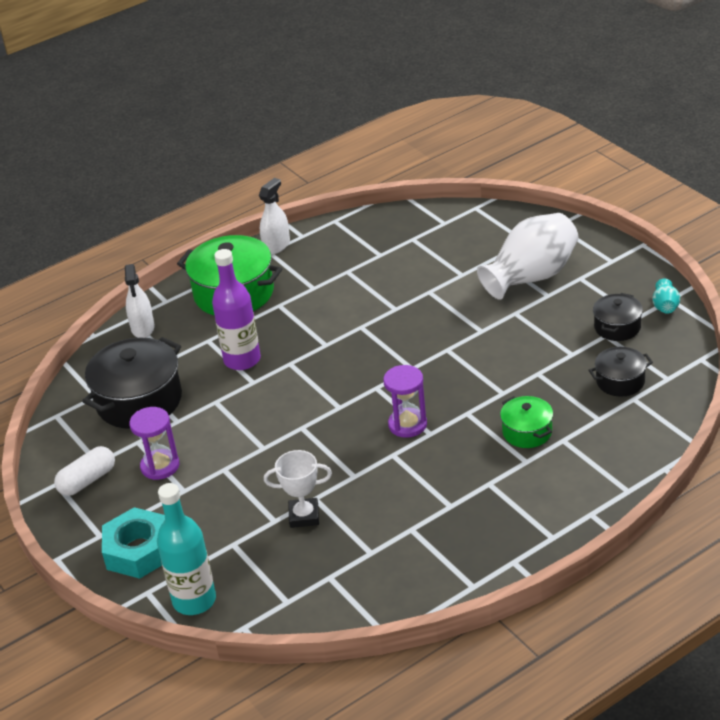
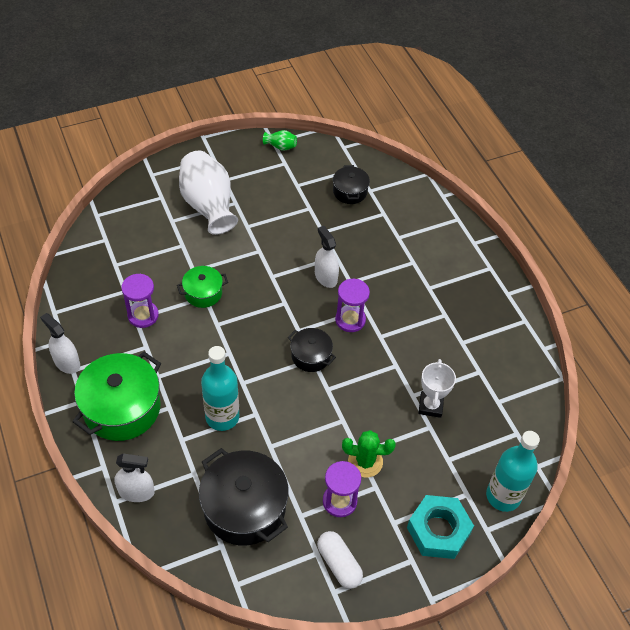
camera: 85 degrees left, 15 degrees up
(213, 476) = (365, 462): none -> green cactus
(242, 360) = (222, 417): purple bottle -> turquoise bottle
(352, 275) = (143, 315): none -> purple hourglass
(465, 391) = (325, 277): none -> white spray bottle
(527, 432) = (383, 254): green pot -> green pot (203, 293)
(617, 327) = (291, 176): black pot -> black pot (311, 356)
(665, 307) = (280, 146): turquoise vase -> green vase

